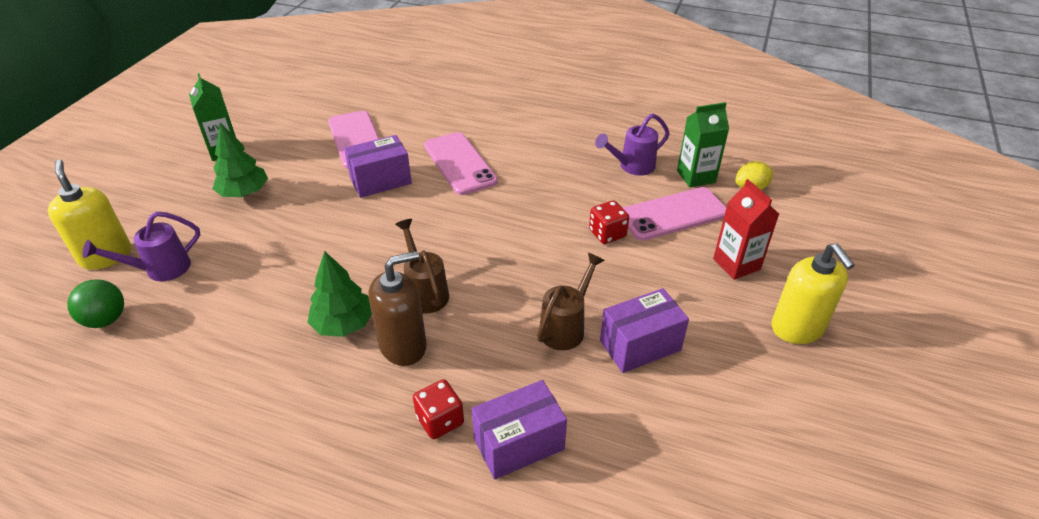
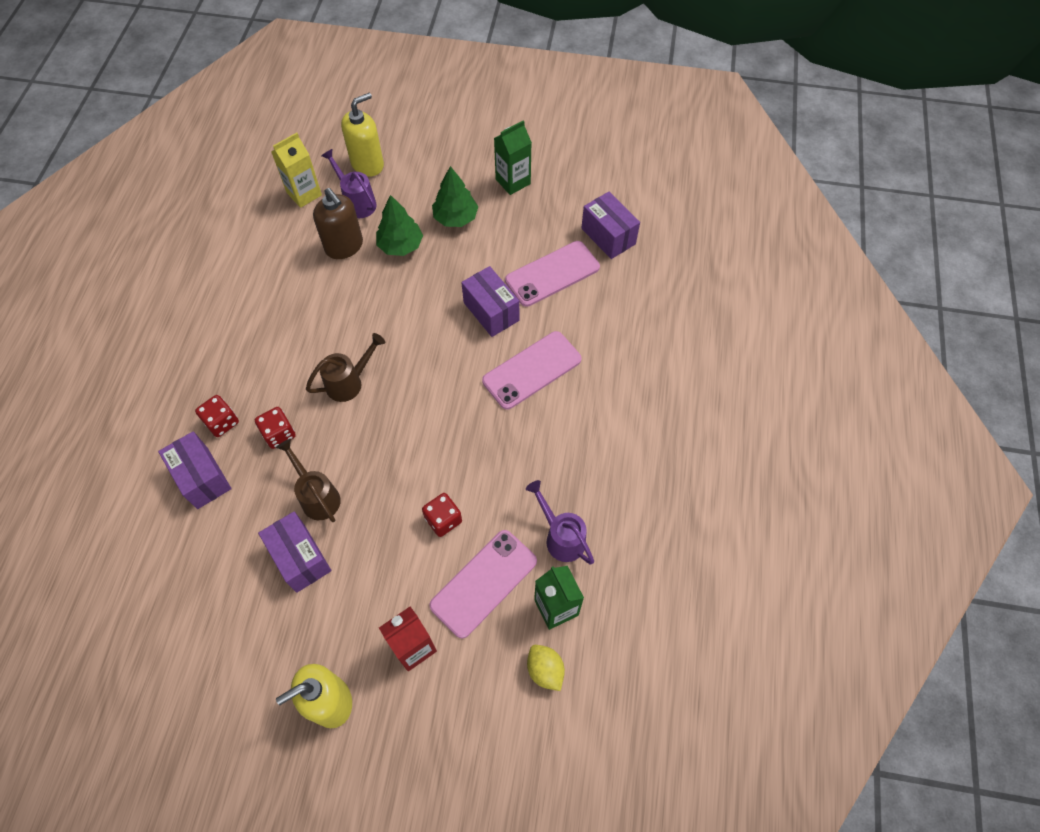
camera: 80 degrees right, 20 degrees up
(106, 319) = (304, 194): green ball -> yellow carton
(332, 105) = (608, 236): none -> purple box
(343, 324) = (309, 336): green tree -> green tree (400, 245)
(403, 346) = (290, 381): brown soap dispenser -> brown soap dispenser (344, 246)
(475, 359) = (279, 434): none -> red dice
(566, 327) = (317, 496): brown watering can -> brown watering can turned 150 degrees counterclockwise
(673, 214) = (483, 583): pink phone -> pink phone turned 75 degrees clockwise

